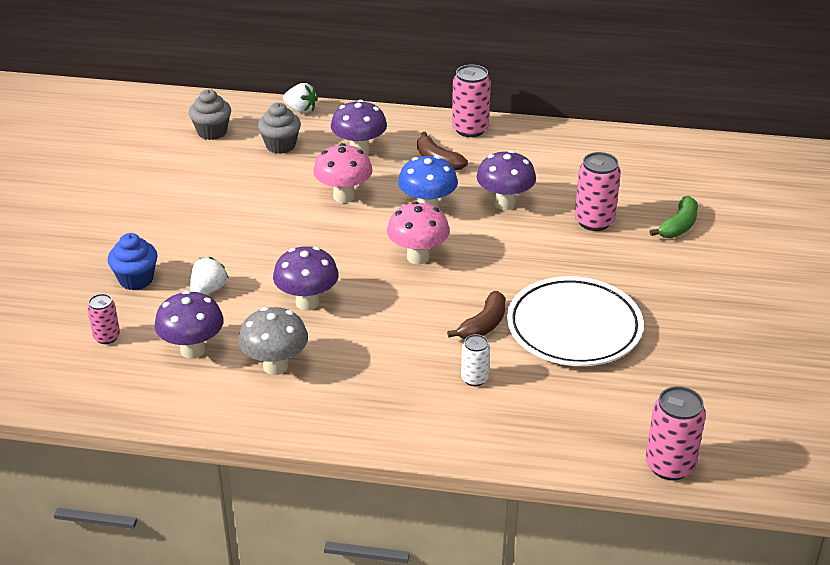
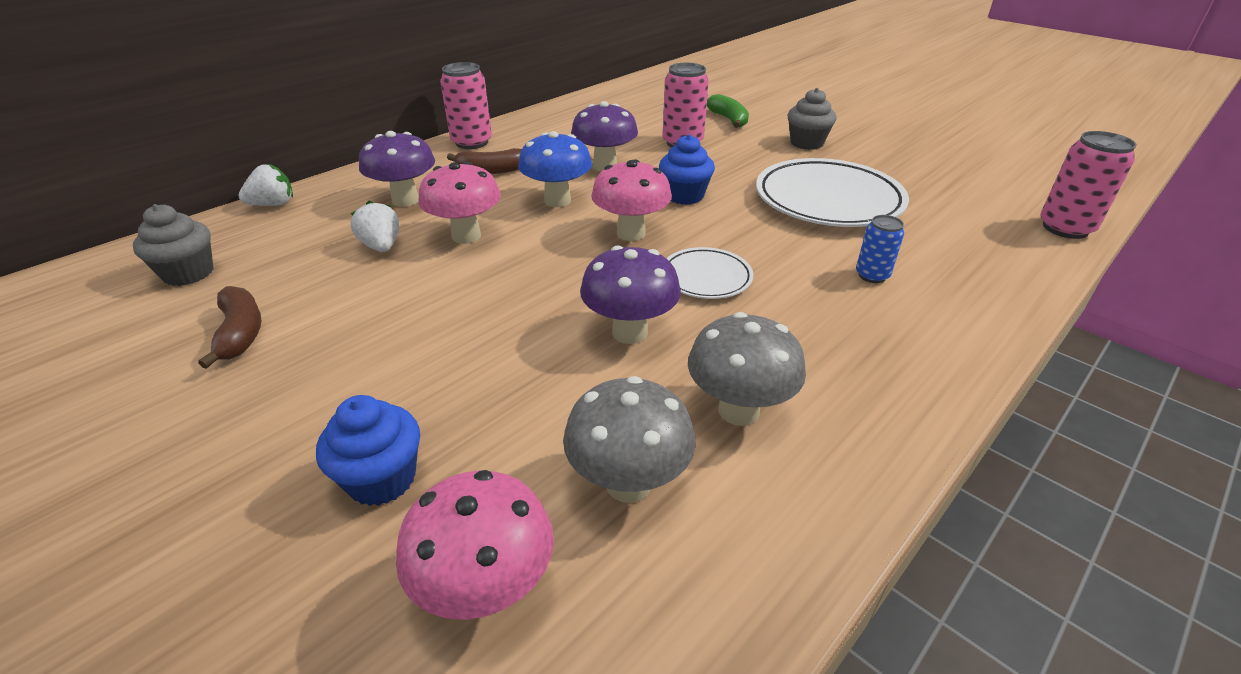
camera: 55 degrees left, 0 degrees up
(107, 337) = (486, 589): pink can -> pink mushroom
(193, 350) = (628, 483): purple mushroom -> grey mushroom
(208, 290) = (505, 408): white strawberry -> white strawberry (381, 246)
(280, 145) = (308, 239): grey cupcake -> grey cupcake (806, 143)
(395, 309) = (706, 278): none -> white plate
(474, 378) = (872, 275): white can -> blue can
(483, 325) = (784, 239): brown banana -> brown banana (240, 333)
(499, 258) = (684, 196): none -> blue cupcake

